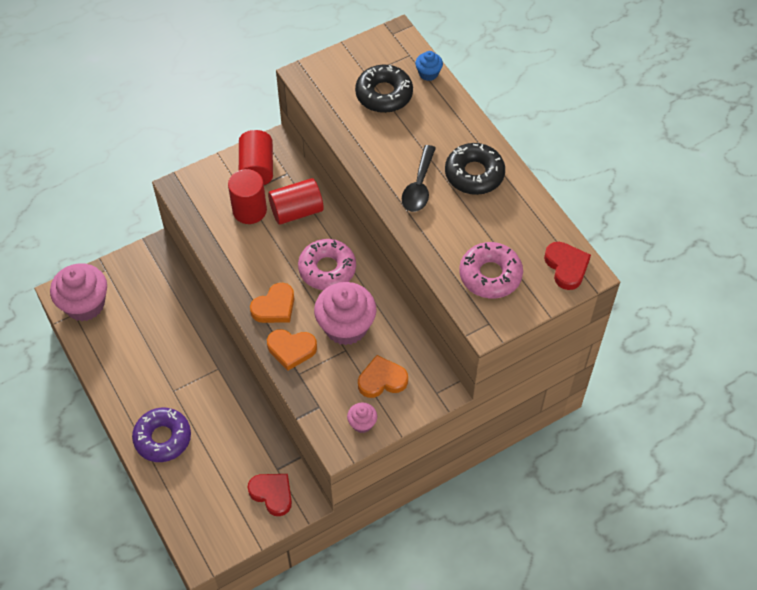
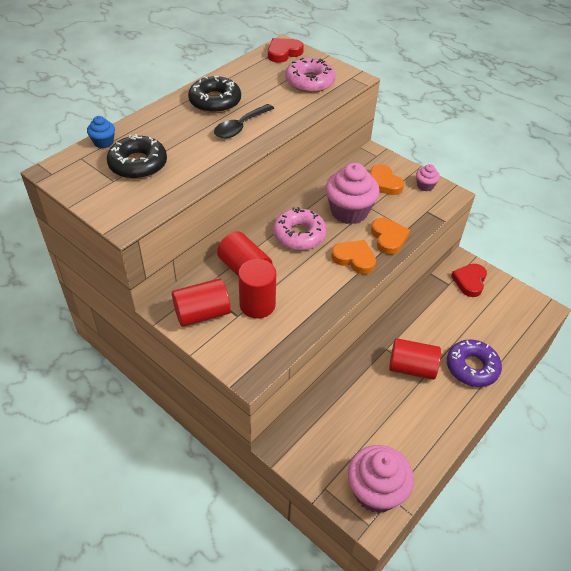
camera: 110 degrees left, 10 degrees down
(186, 382) = (411, 368): none -> red cylinder
(419, 186) = (240, 127): black spoon -> black spoon turned 135 degrees clockwise

